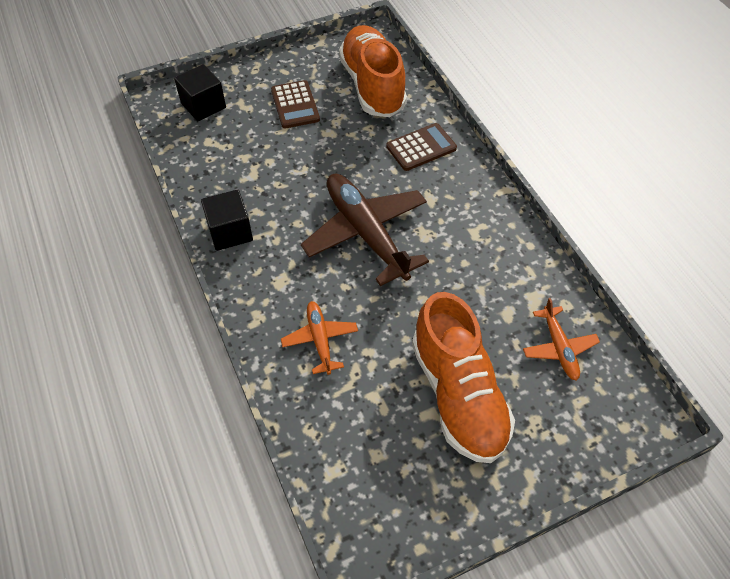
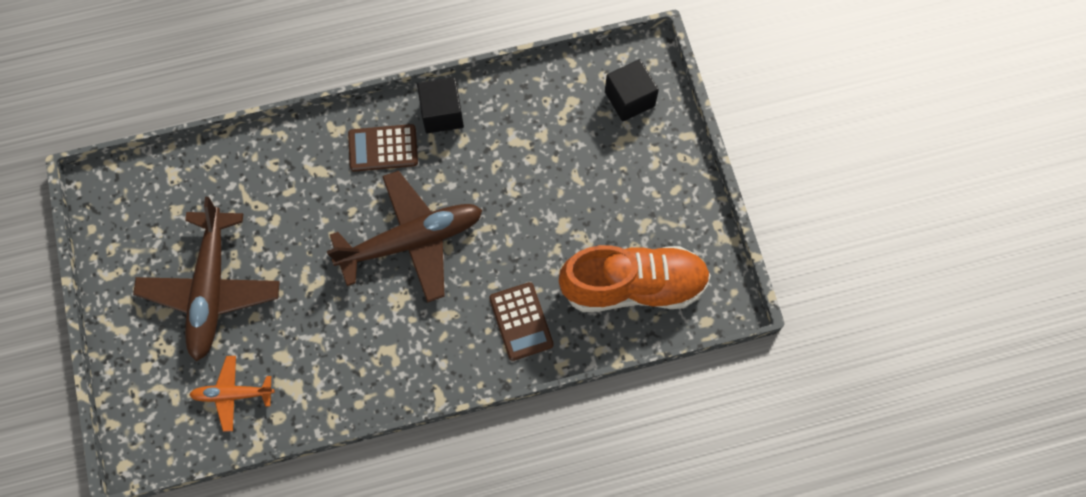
camera: 100 degrees right, 15 degrees up
(295, 105) = (614, 195): brown calculator -> brown calculator (383, 148)
(320, 340) = (298, 180): orange plane -> none
(458, 394) = (211, 289): orange shoe -> brown plane

